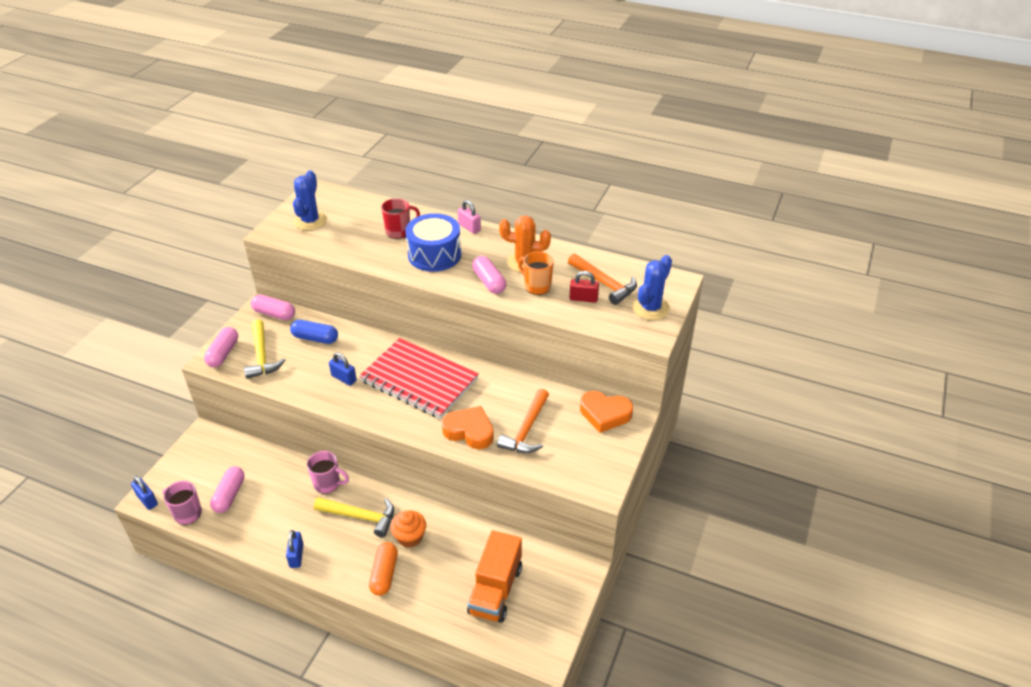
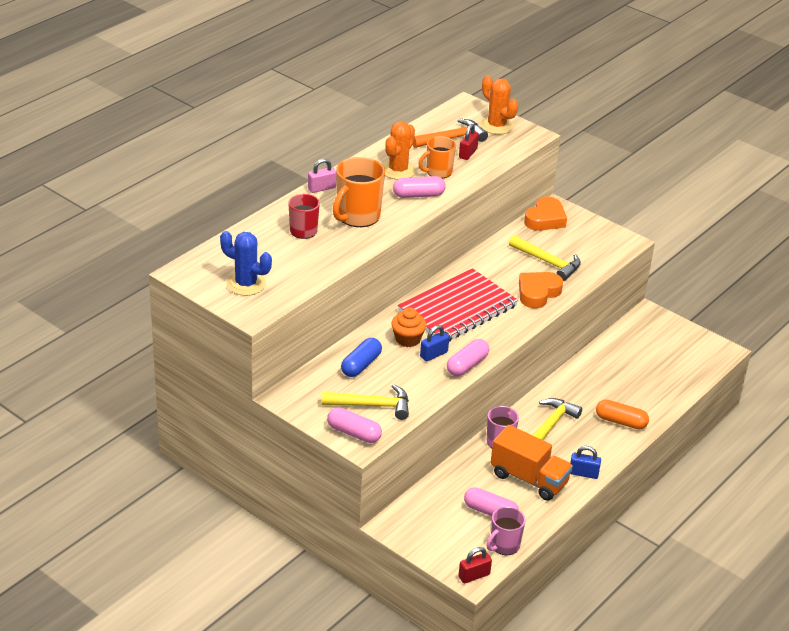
camera: 75 degrees left, 5 degrees down
(147, 500) = (474, 576): blue padlock -> red padlock
(274, 314) = (302, 389): pink capsule -> pink capsule (467, 365)
(410, 537) = (584, 400): orange cupcake -> orange cupcake (407, 339)
(434, 255) = (357, 216): blue drum -> orange mug
(495, 590) = (655, 362): orange truck -> orange truck (529, 479)
(526, 430) = (548, 262): orange hammer -> yellow hammer
(650, 308) = (496, 126): blue cactus -> orange cactus

